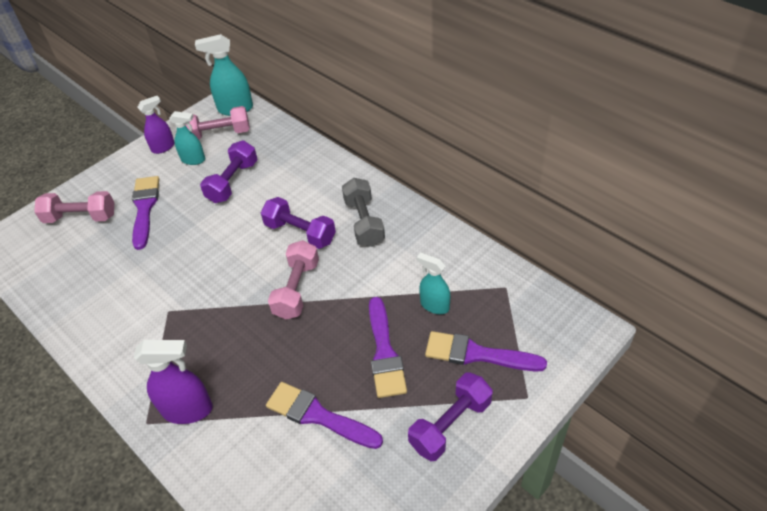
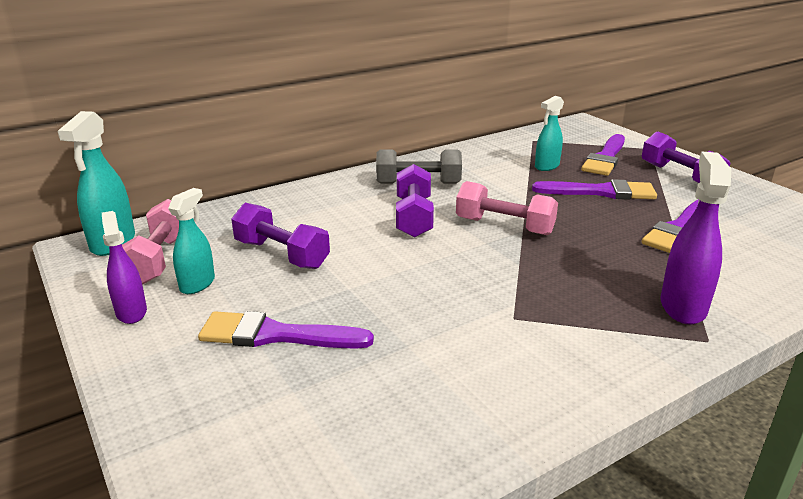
camera: 80 degrees left, 20 degrees down
(81, 217) = (241, 415): pink dumbbell -> none
(300, 233) = (413, 217): purple dumbbell -> purple dumbbell turned 45 degrees counterclockwise

